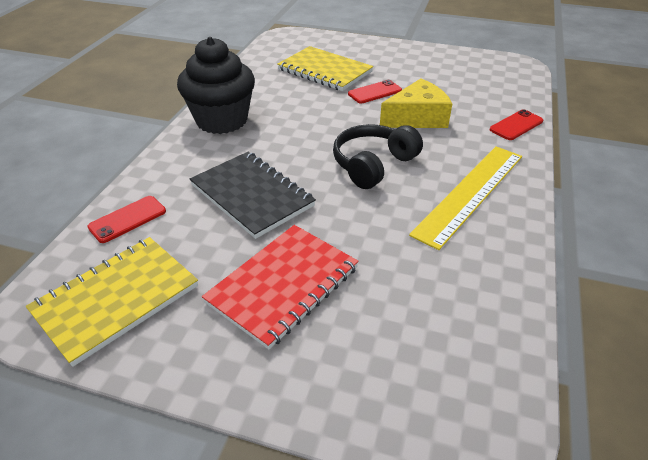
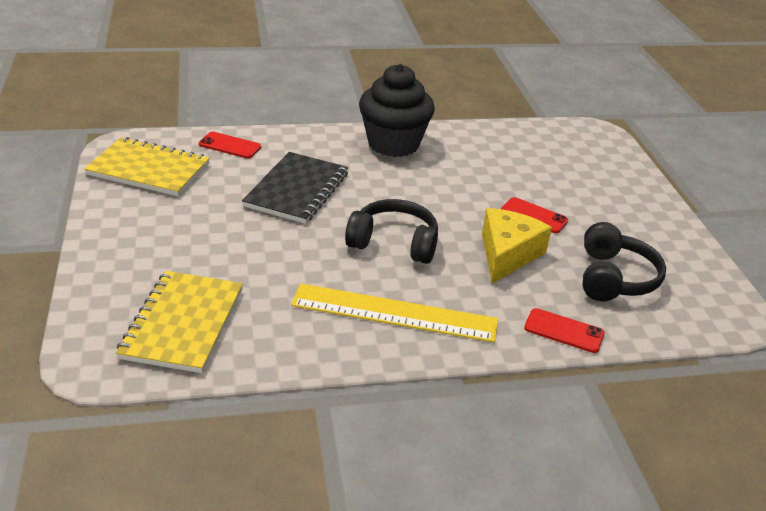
camera: 60 degrees right, 5 degrees down
(283, 285) = (200, 234): red notebook -> none
(324, 71) = (545, 174): yellow notebook -> yellow notebook (183, 323)
(417, 118) = (507, 254): yellow cheese -> yellow cheese turned 105 degrees counterclockwise
(464, 88) = (614, 278): none -> black headphones

